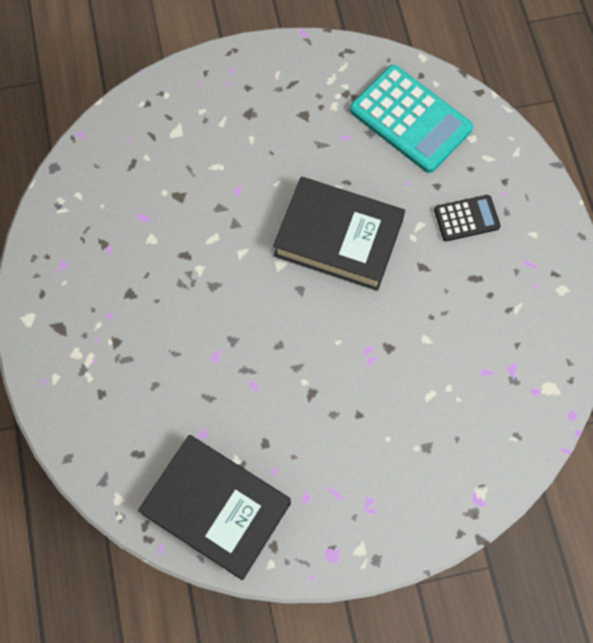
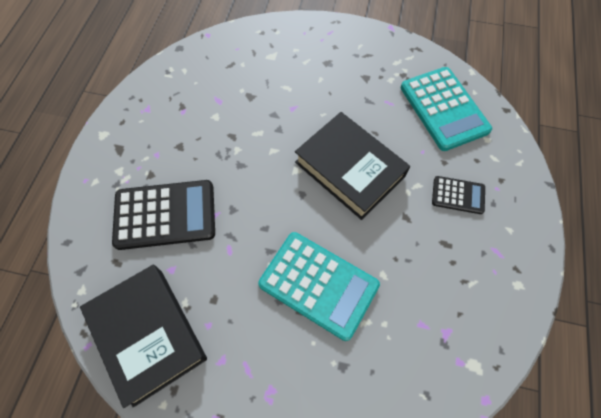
camera: 25 degrees right, 5 degrees down
(161, 379) = (165, 215): none -> black calculator
(365, 379) = (318, 285): none -> turquoise calculator

